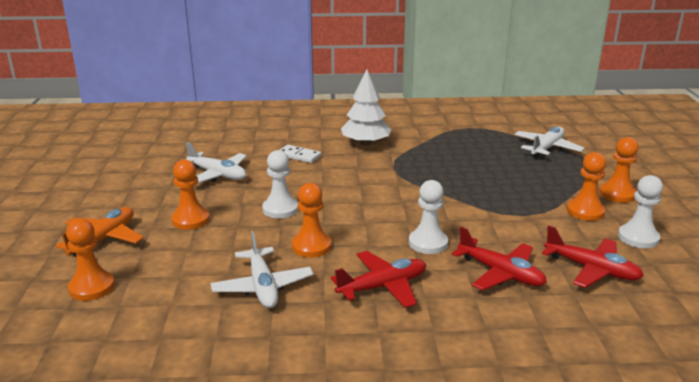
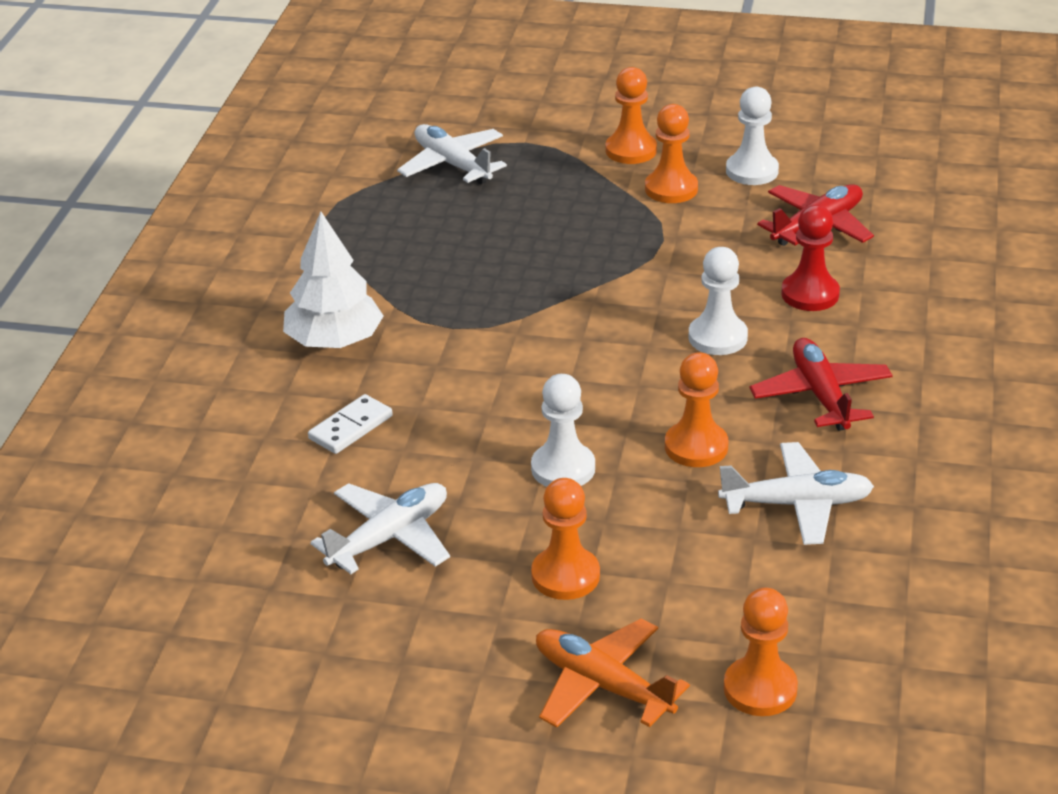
camera: 75 degrees left, 10 degrees up
(500, 273) = (810, 294): red plane -> red pawn

